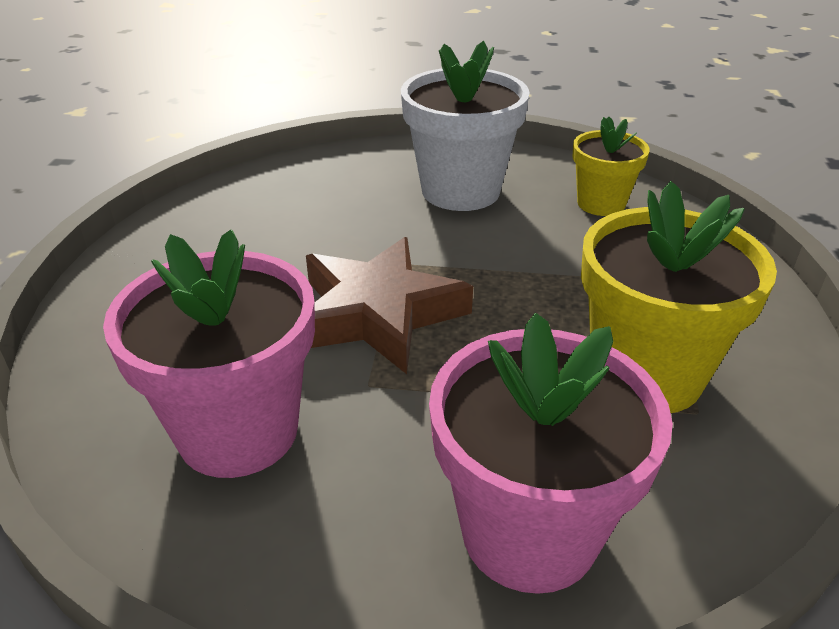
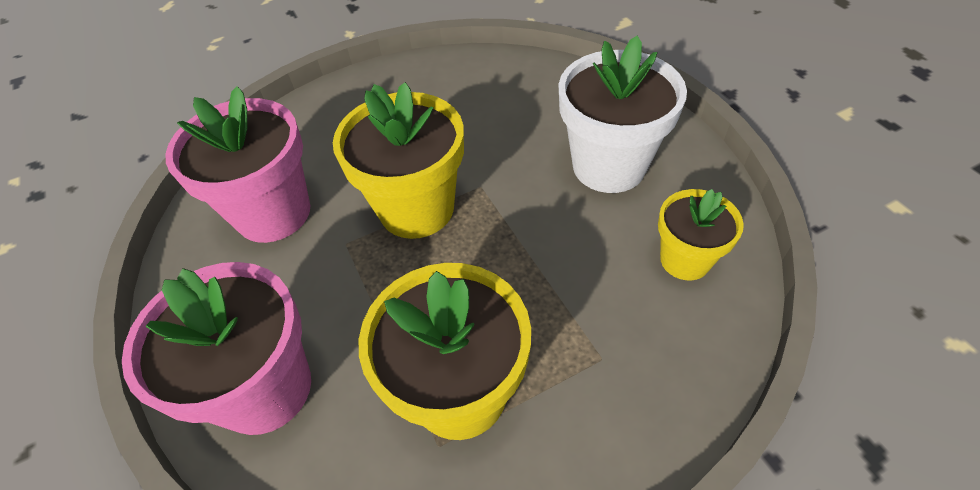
camera: 60 degrees right, 15 degrees up
(378, 313) = (416, 209): brown star -> yellow flower pot

